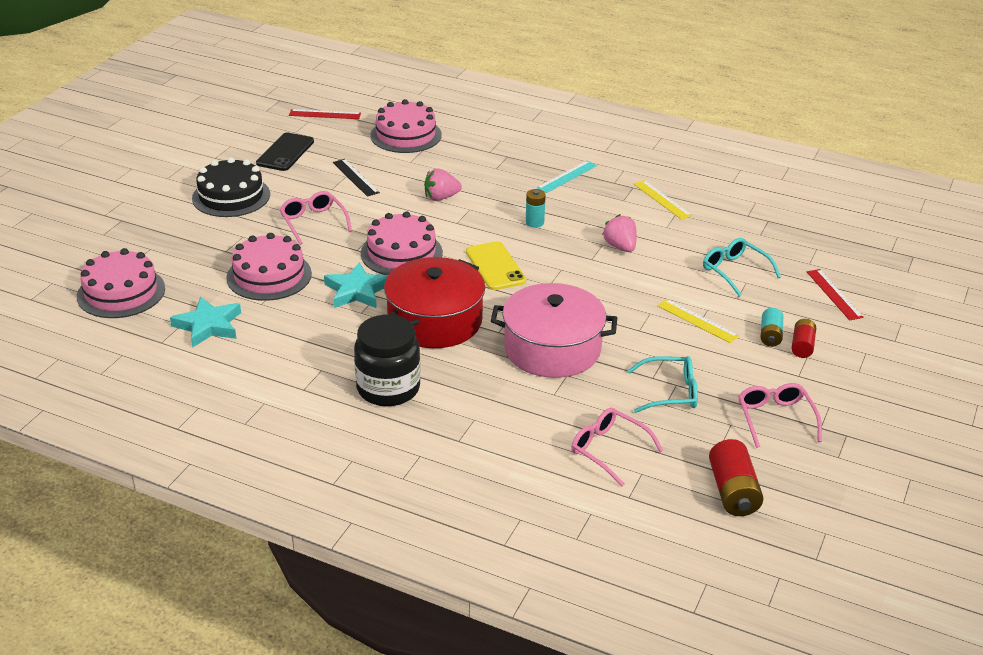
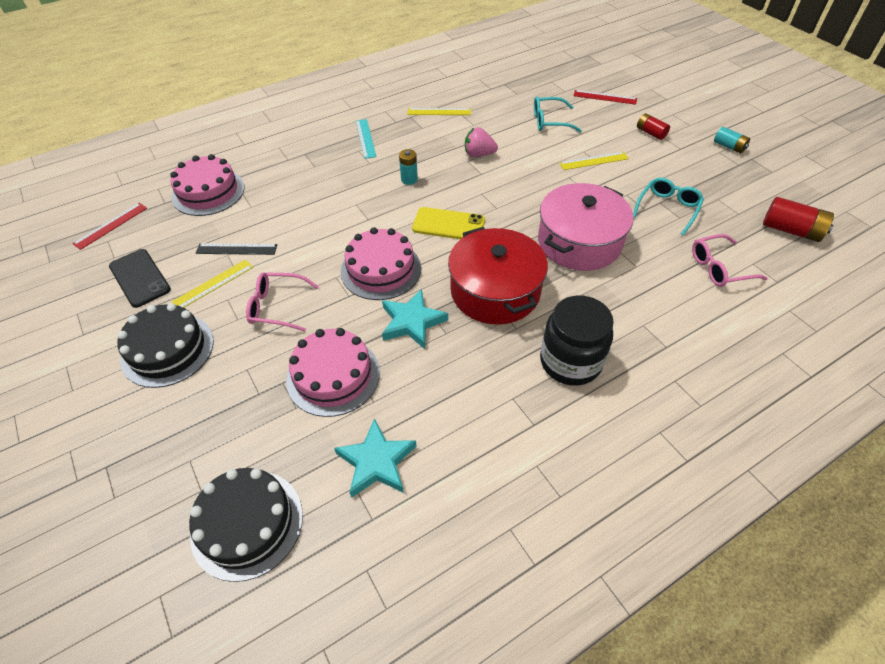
camera: 55 degrees left, 15 degrees up
(121, 292) = (247, 523): pink cake -> black cake
(309, 185) = (213, 284): none -> yellow ruler
(441, 197) = (323, 212): pink strawberry -> none
(770, 335) = (631, 139): turquoise battery -> turquoise battery (729, 147)
(775, 418) = (721, 178): pink glasses -> none

